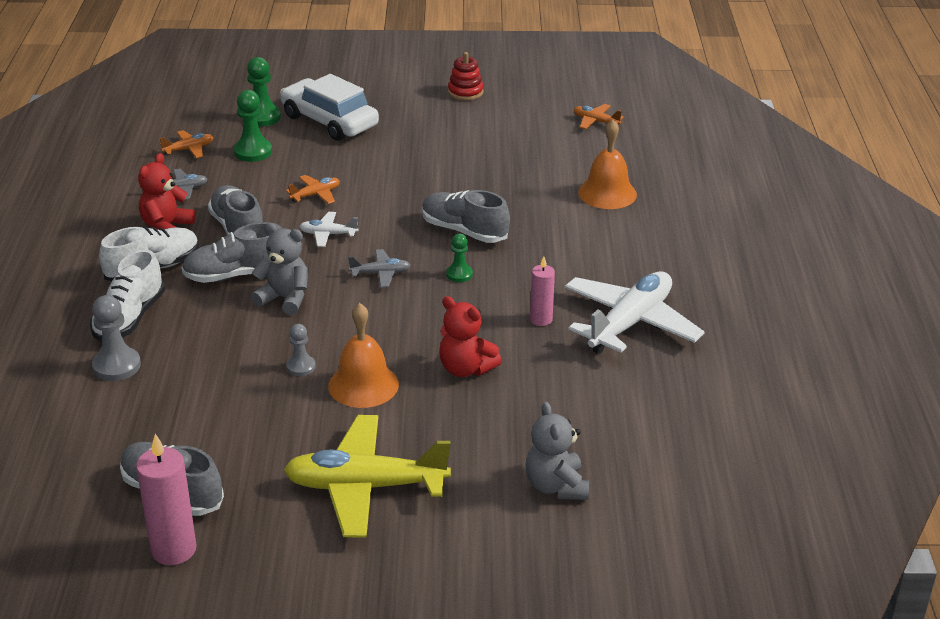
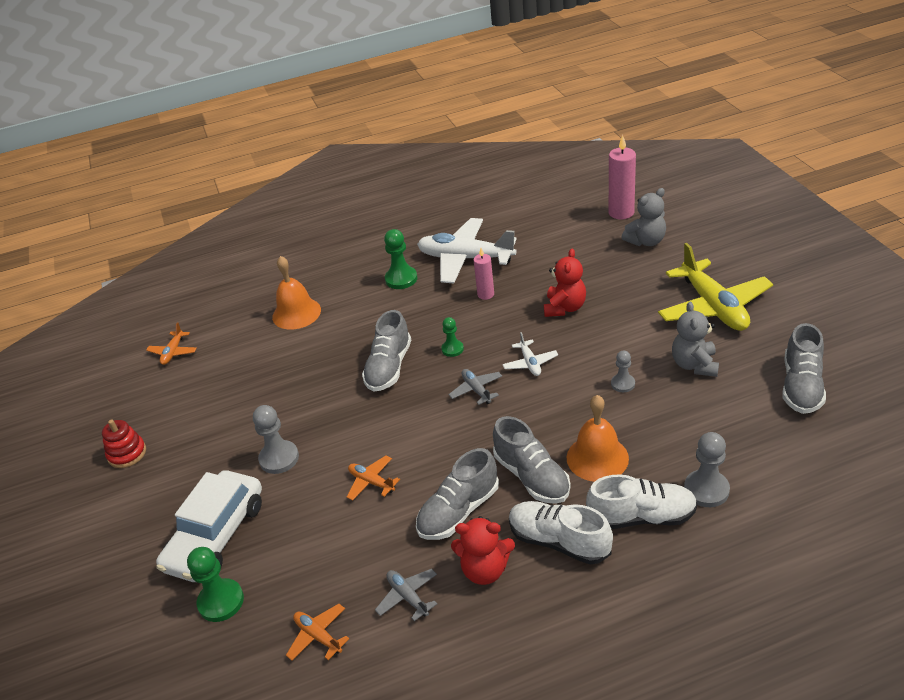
camera: 105 degrees left, 5 degrees up
(174, 550) = (845, 361): pink candle -> pink candle (621, 212)
(253, 152) = (304, 572): green pawn -> green pawn (401, 279)
(285, 299) = (545, 430): grey teddy bear -> grey teddy bear (694, 365)
(328, 234) = (435, 445): white plane -> white plane (530, 363)
(363, 385) = (618, 346): orange bell -> orange bell (597, 458)
(390, 157) = (279, 458): none -> grey pawn

